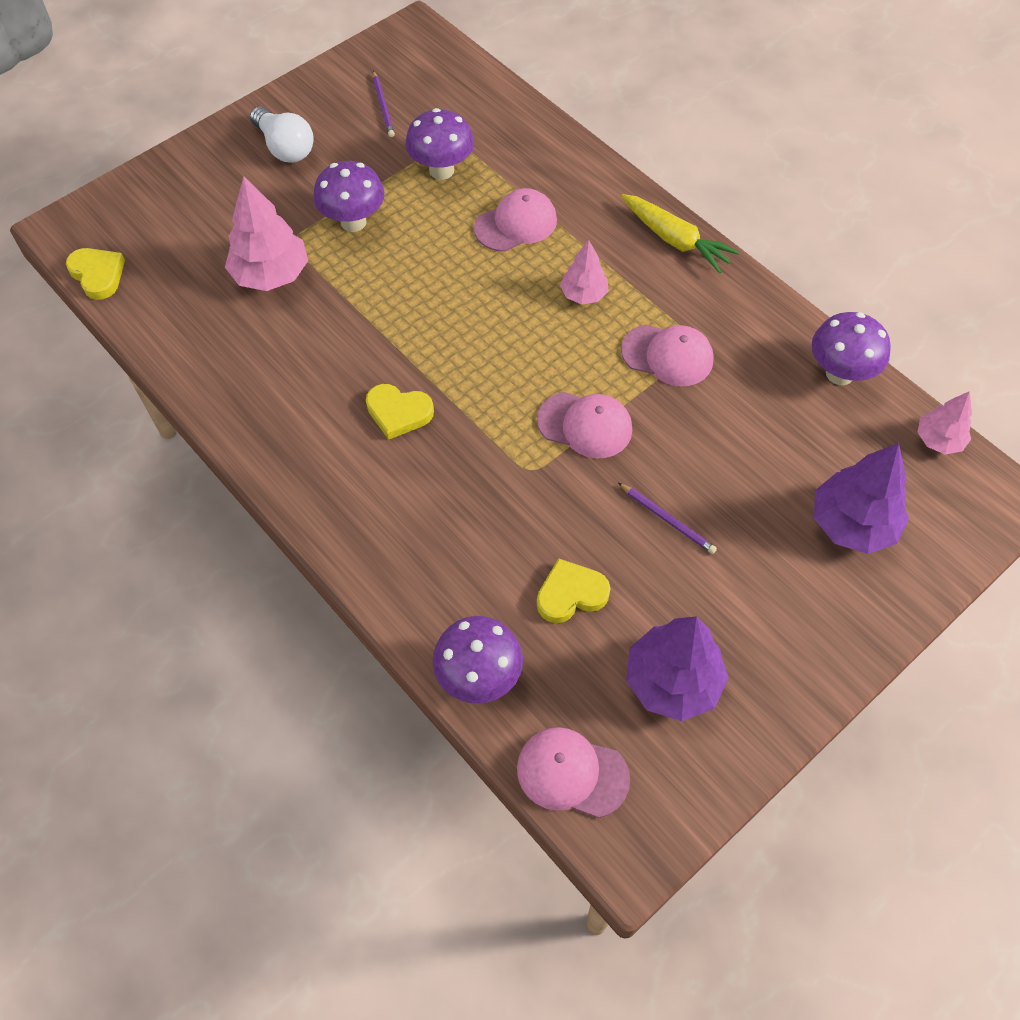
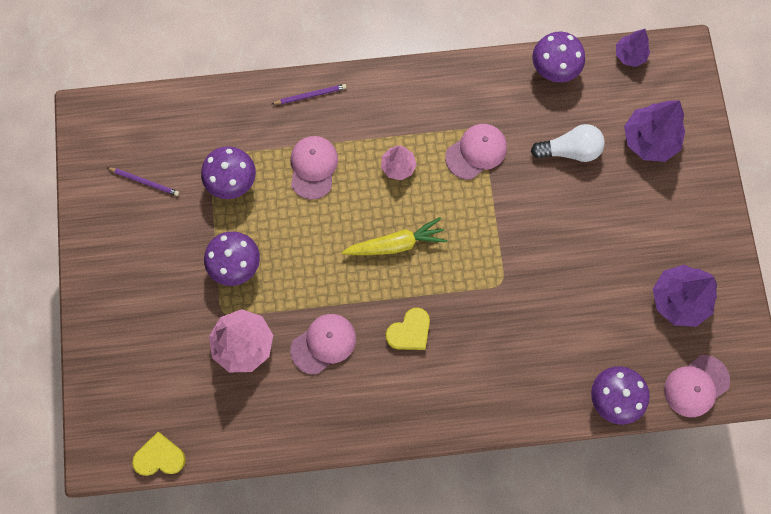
camera: 55 degrees left, 15 degrees up
(285, 147) = (134, 269): white light bulb -> white light bulb (570, 150)
(571, 594) = (595, 315): yellow heart -> none
(585, 425) = (492, 232): pink cap -> pink cap (323, 343)
(667, 519) = (583, 232): purple pencil -> purple pencil (310, 95)
(675, 240) = (396, 85): yellow carrot -> yellow carrot (396, 244)
(938, 440) = (629, 55): pink tree -> purple tree

